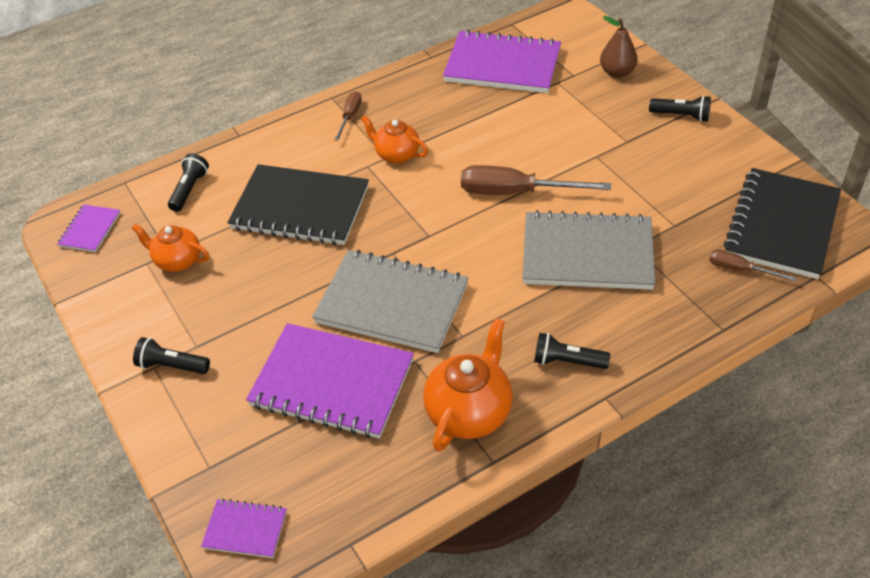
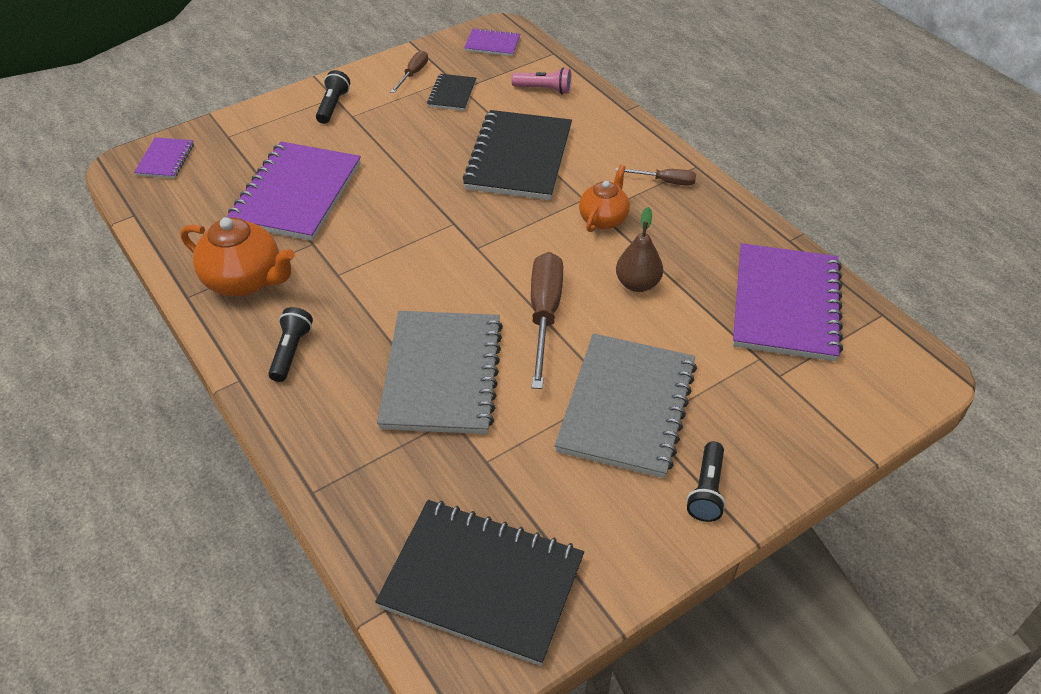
camera: 85 degrees right, 0 degrees up
(177, 261) = (452, 94): orange teapot -> black notebook
(189, 190) = (544, 89): black flashlight -> pink flashlight
(392, 303) = (385, 225): grey notebook -> grey notebook (627, 407)
(617, 72) = (794, 423): brown pear -> brown pear (637, 284)
(740, 270) = (405, 522): brown screwdriver -> brown screwdriver (413, 74)

